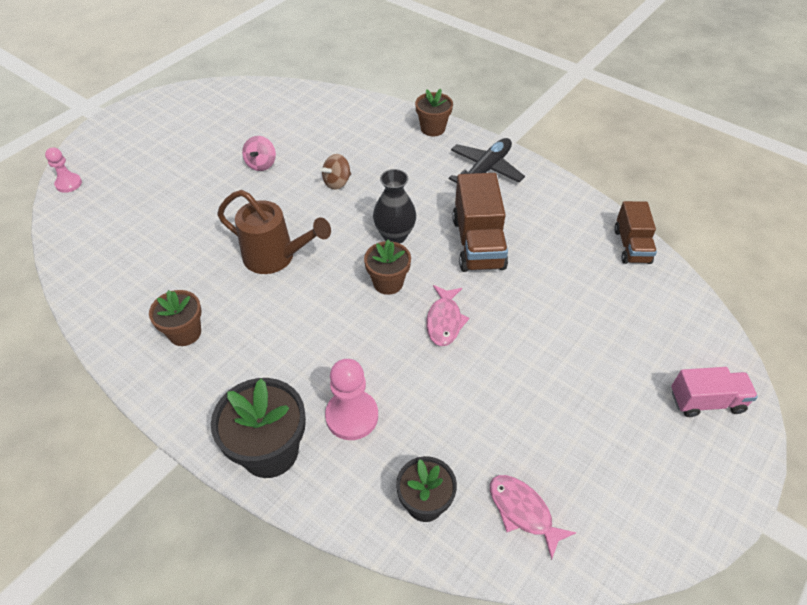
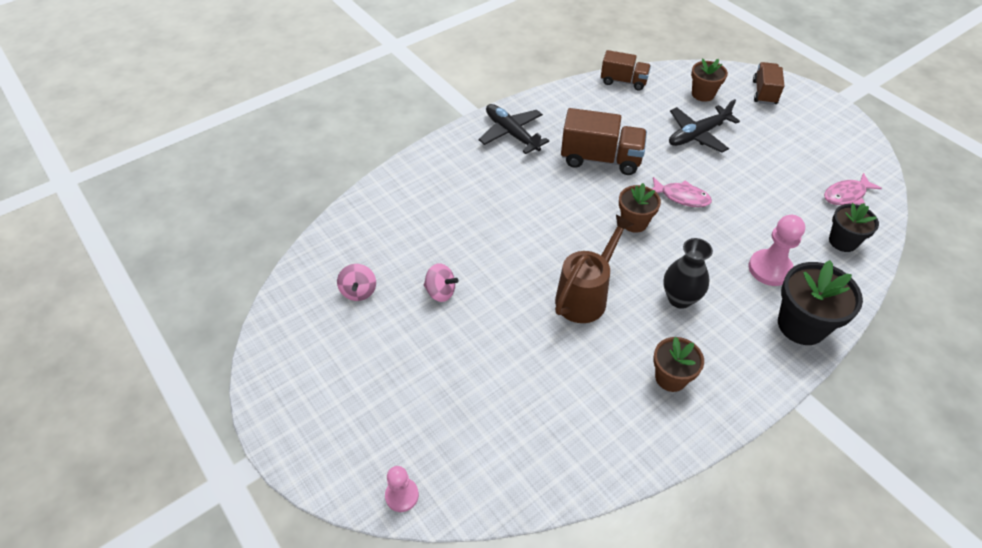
camera: 75 degrees left, 0 degrees up
(252, 121) = (359, 291): none -> pink spinning top
(337, 182) = (493, 235): brown spinning top -> none
(395, 236) = (578, 207): black vase -> black vase (679, 298)
(433, 128) = (438, 153): brown flower pot -> brown flower pot (703, 94)
(567, 329) = (698, 134): none -> black plane
(706, 401) = (764, 92): pink truck -> brown truck

